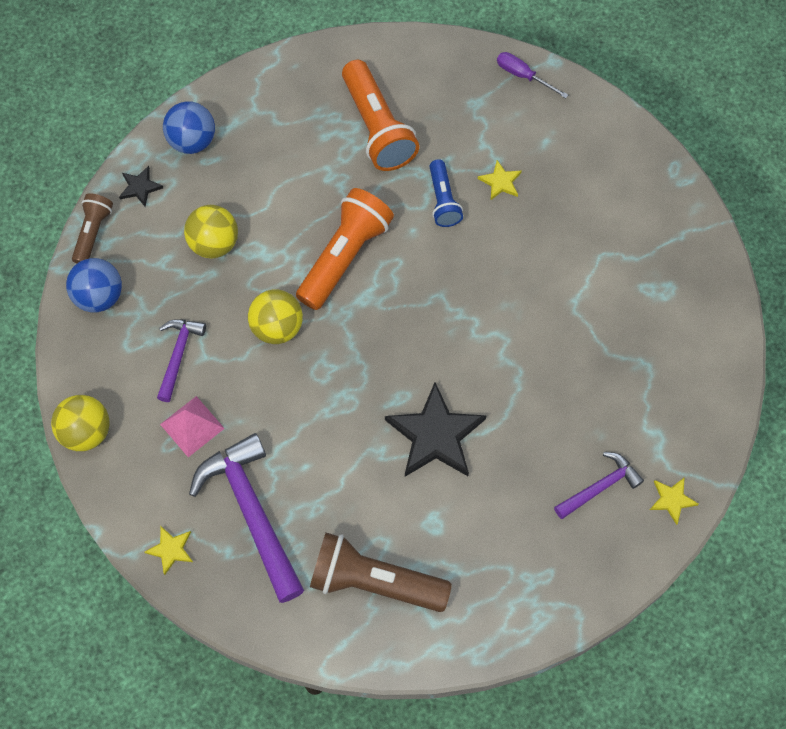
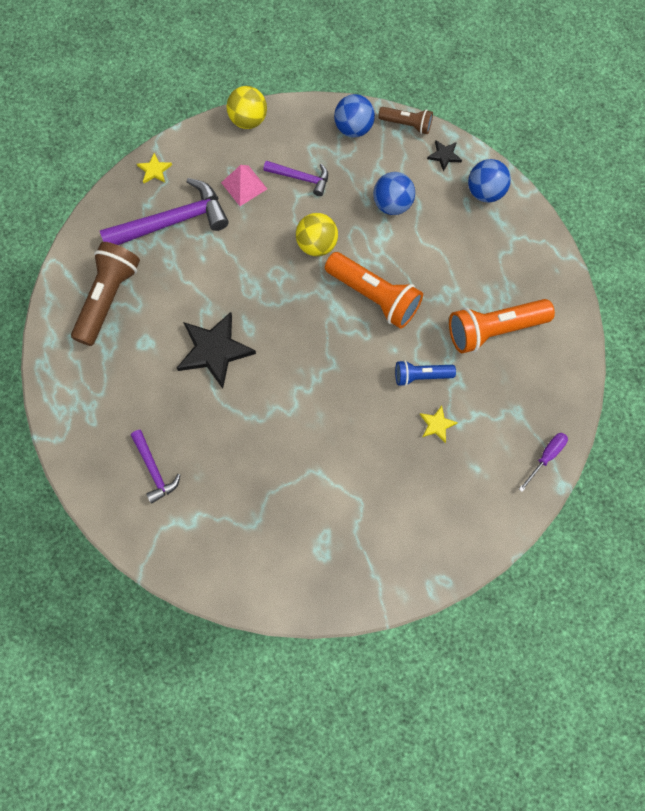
camera: 95 degrees right, 5 degrees up
(214, 243) = (392, 204): yellow ball -> blue ball
(672, 500) = (134, 526): yellow star -> none

